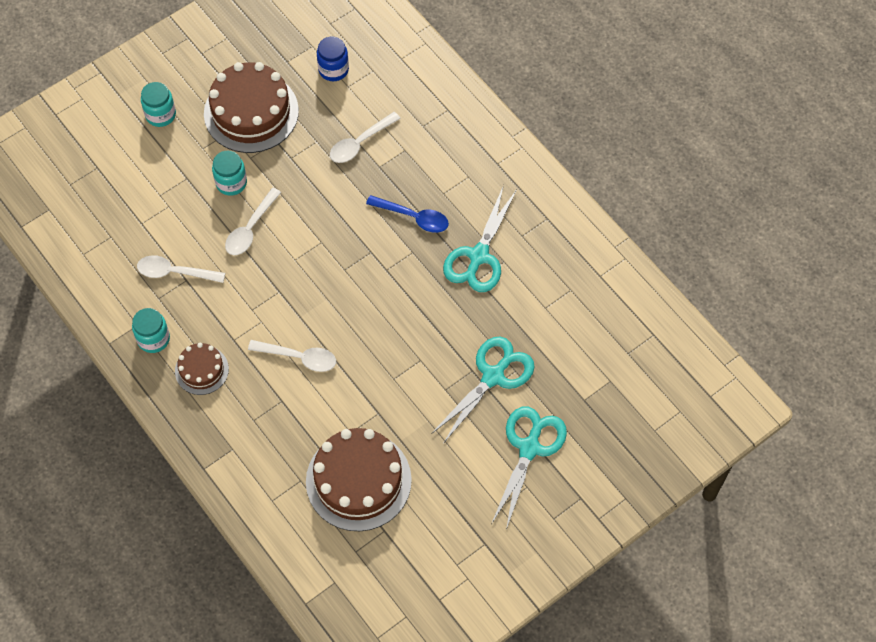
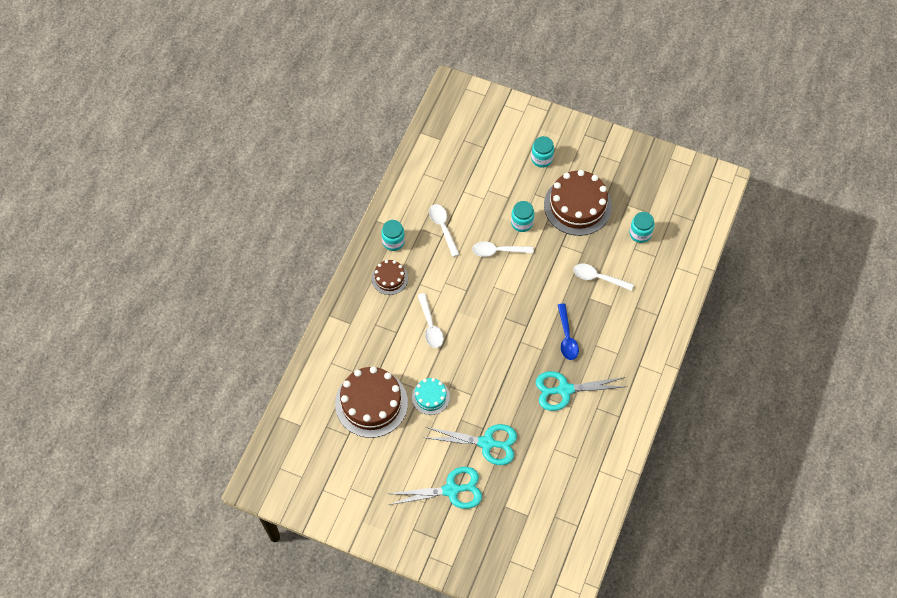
camera: 60 degrees right, 0 degrees up
(333, 70) = (640, 234): blue jar -> turquoise jar
(394, 407) = (430, 397): none -> turquoise cake

